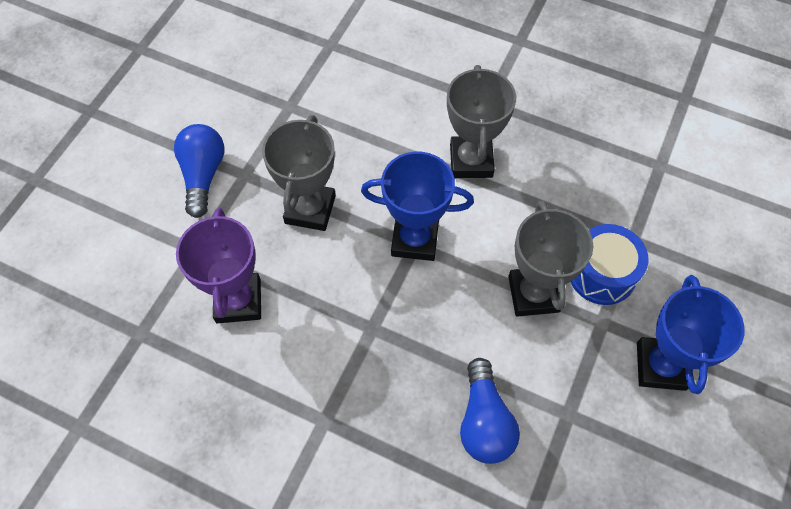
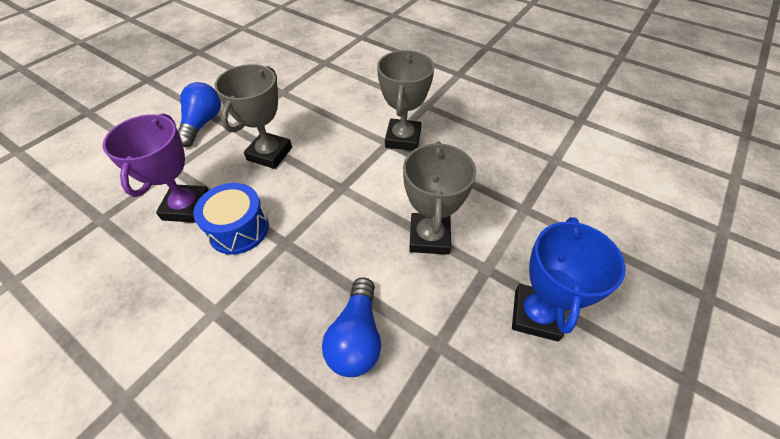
camera: 10 degrees right, 10 degrees down
(415, 240) = (342, 184): blue trophy -> none
(601, 273) = (492, 230): blue drum -> blue drum (238, 229)

